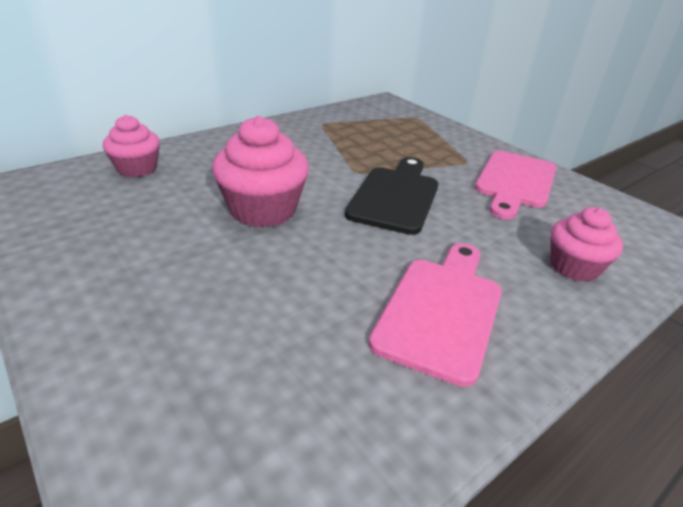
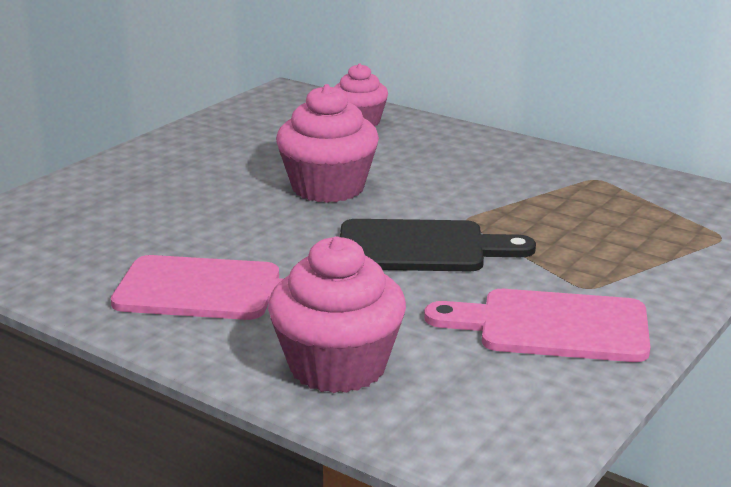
camera: 75 degrees right, 10 degrees down
(573, 267) = (337, 366): pink cupcake -> pink cupcake, size x1.56

